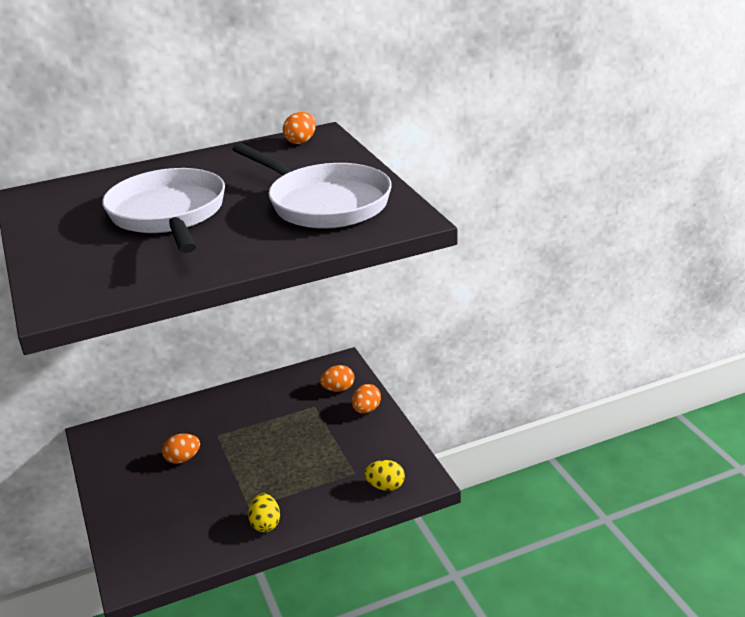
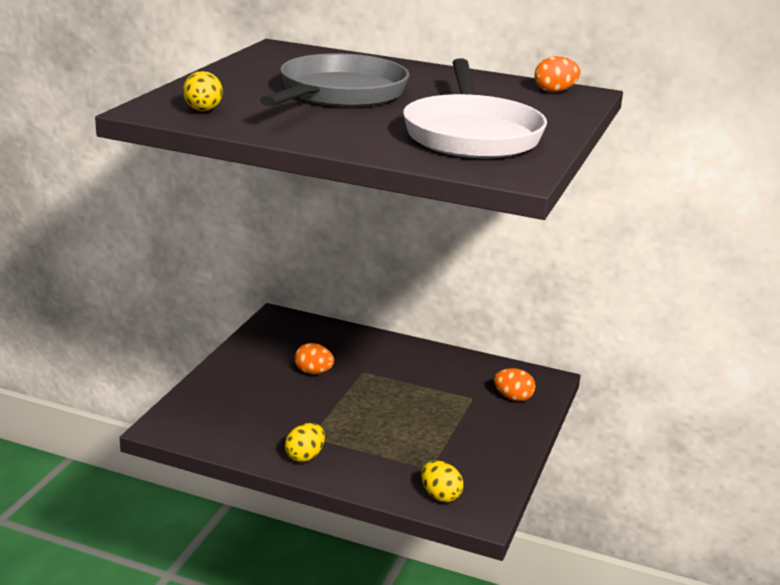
camera: 40 degrees right, 5 degrees down
(101, 283) = (203, 111): none -> yellow egg
(169, 215) = (339, 94): white pan -> grey pan
(366, 410) = (514, 428): orange egg -> none

